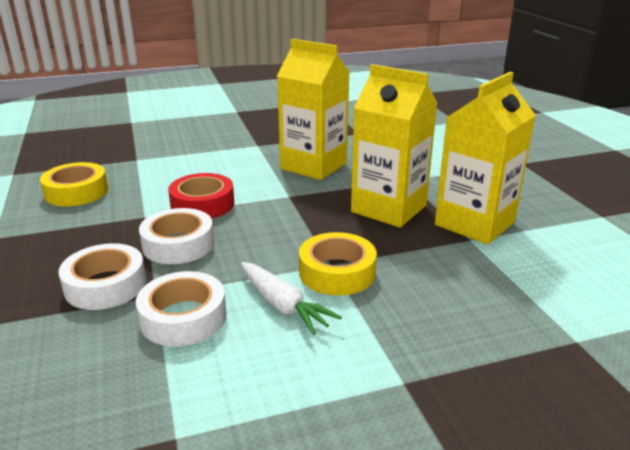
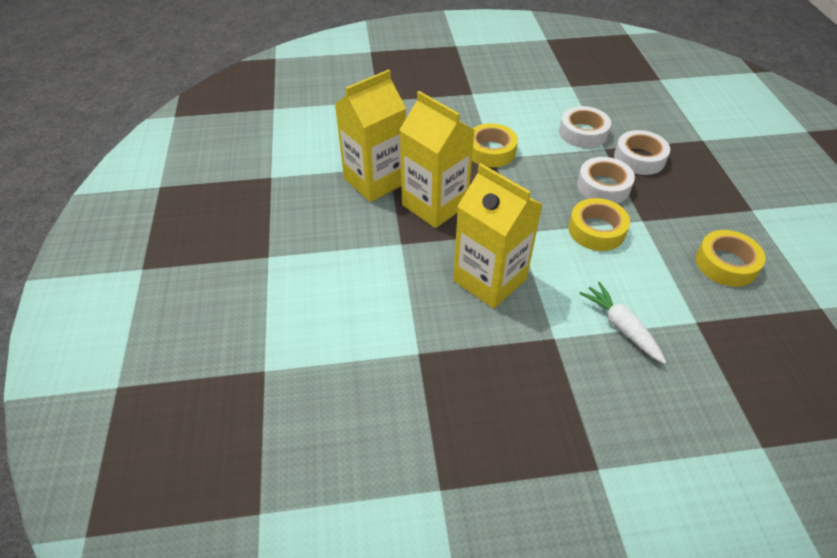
camera: 170 degrees left, 20 degrees up
(202, 204) = (596, 230): red tape -> yellow tape
(283, 305) = (526, 134): white carrot -> white carrot (621, 327)

